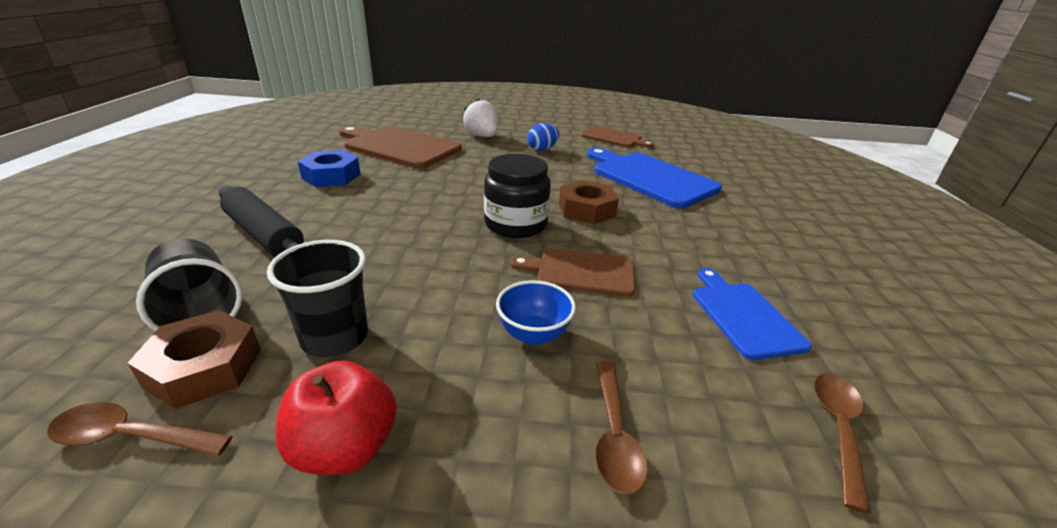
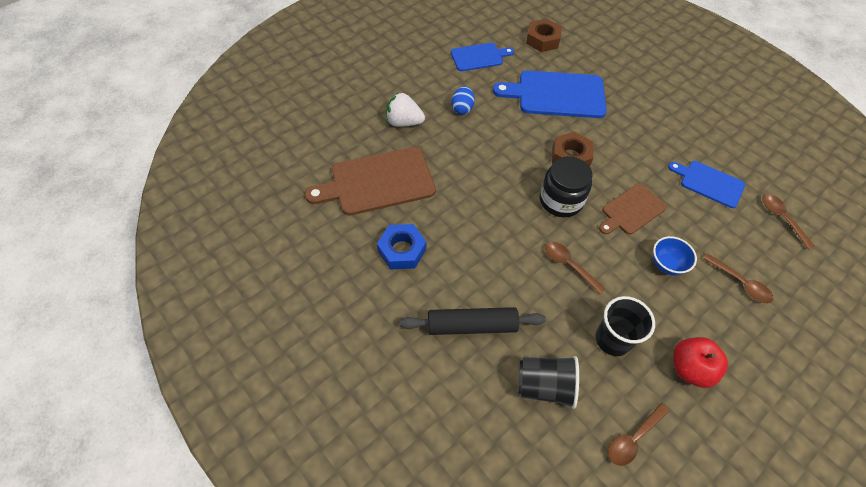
camera: 45 degrees left, 25 degrees up
(204, 368) = (600, 399): brown nut -> brown nut (542, 40)
(426, 261) = (569, 265): none -> brown spoon
(613, 138) = (479, 57): brown cutting board -> blue cutting board

